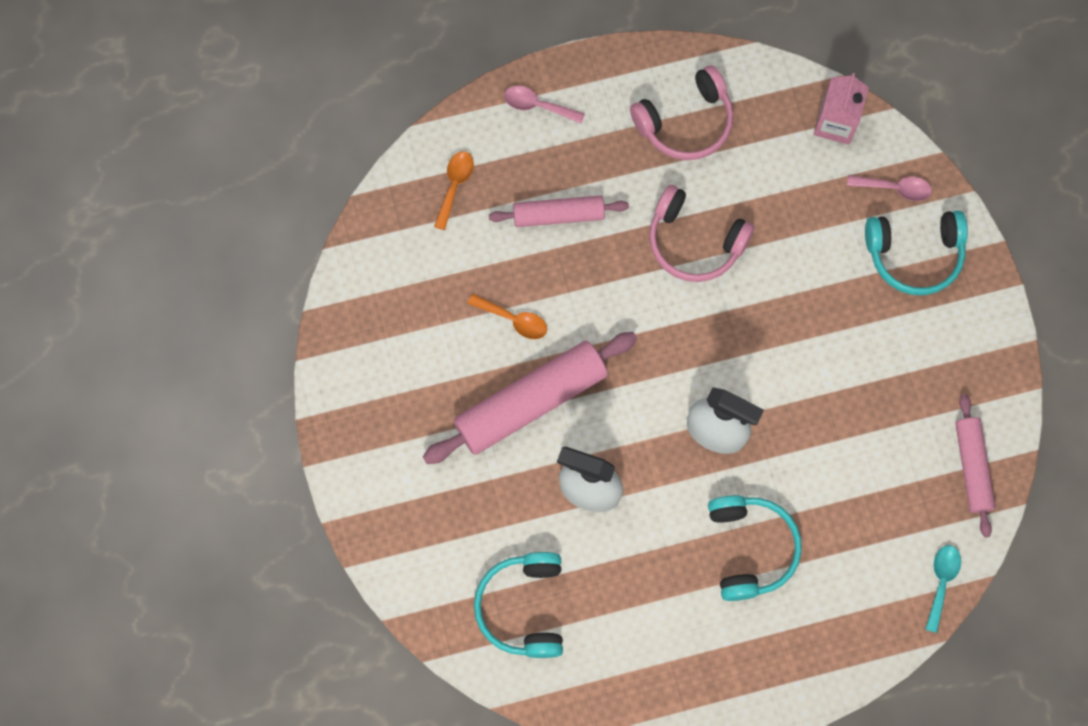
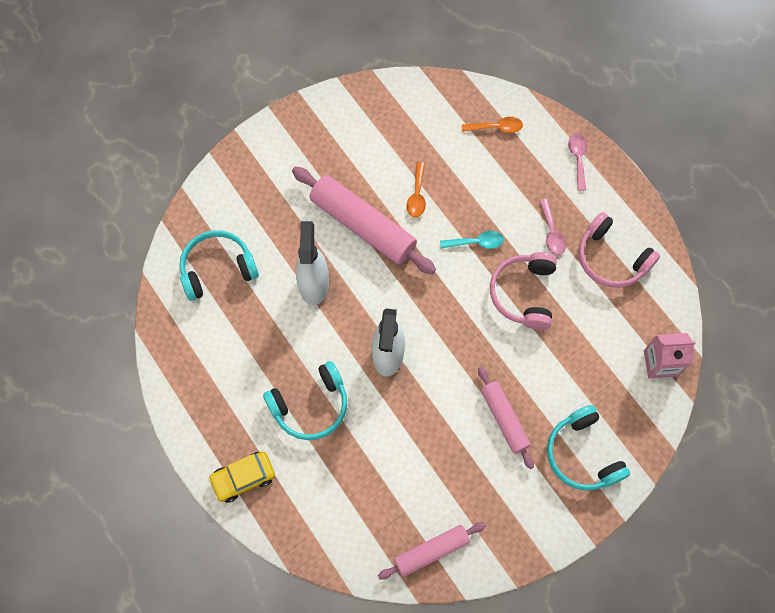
camera: 70 degrees right, 5 degrees down
(558, 215) = (504, 198): pink rolling pin -> pink rolling pin (504, 419)
(814, 659) = (243, 478): none -> yellow car
(894, 188) = (629, 422): pink spoon -> pink spoon (551, 232)
(941, 582) = (333, 555): turquoise spoon -> turquoise spoon (476, 242)

